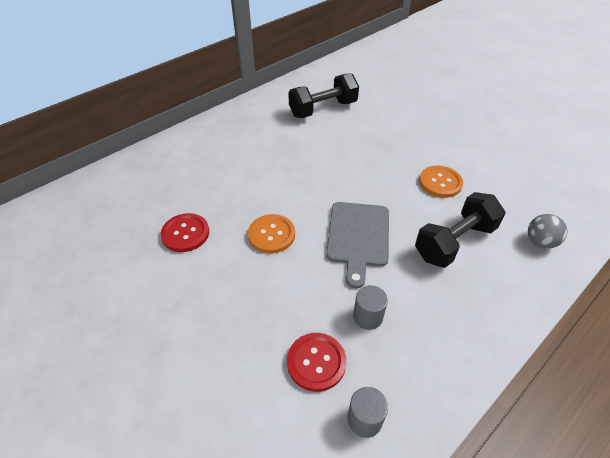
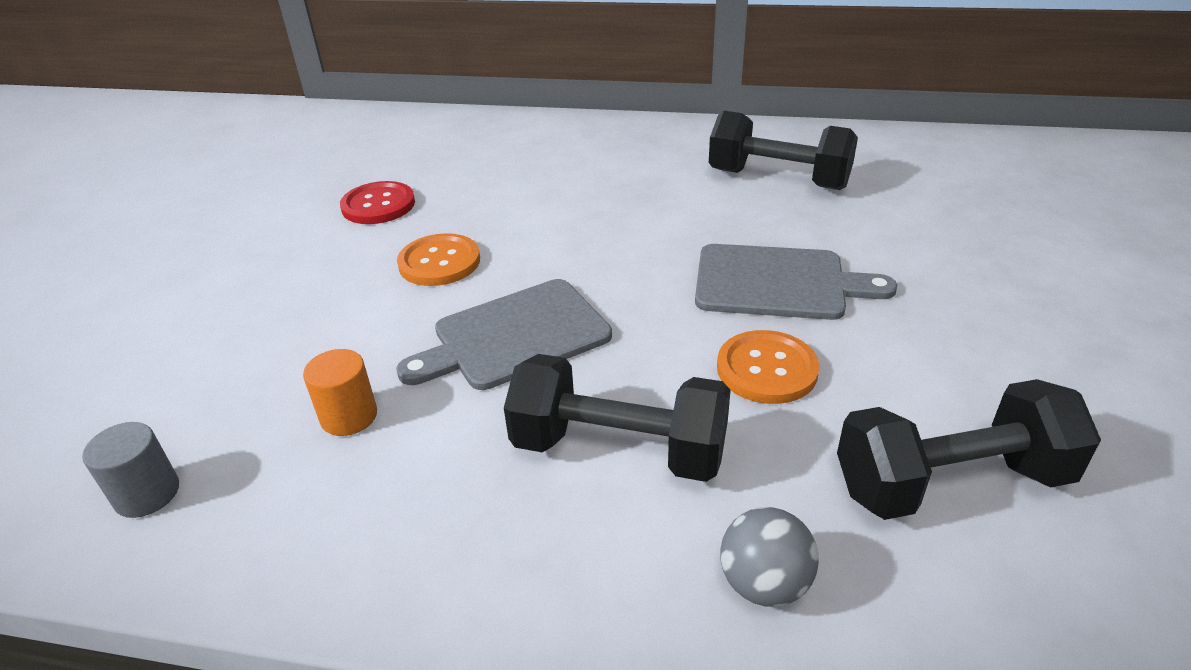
camera: 55 degrees right, 10 degrees down
(316, 362) = (228, 403): red button -> none
(367, 316) = (349, 416): grey cylinder -> orange cylinder
(392, 150) = (778, 283): none -> grey cutting board
(523, 179) = (950, 483): none -> black dumbbell

